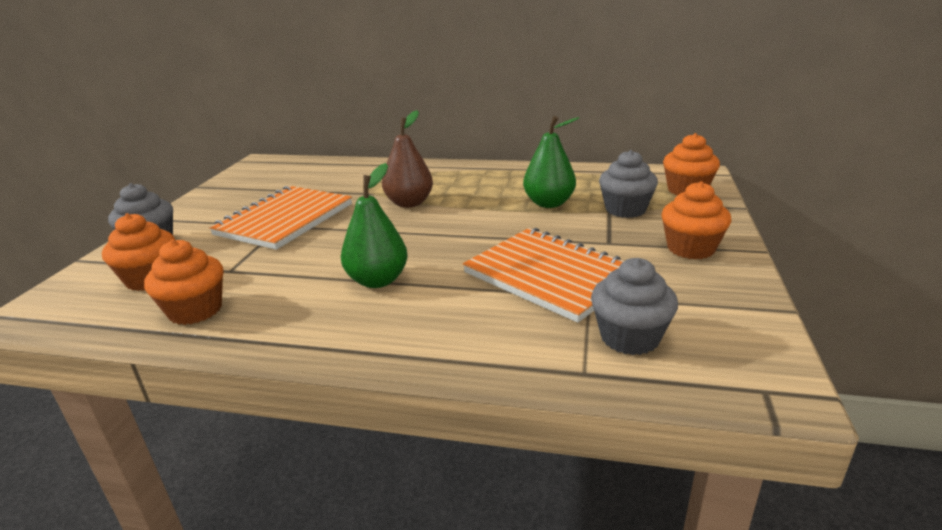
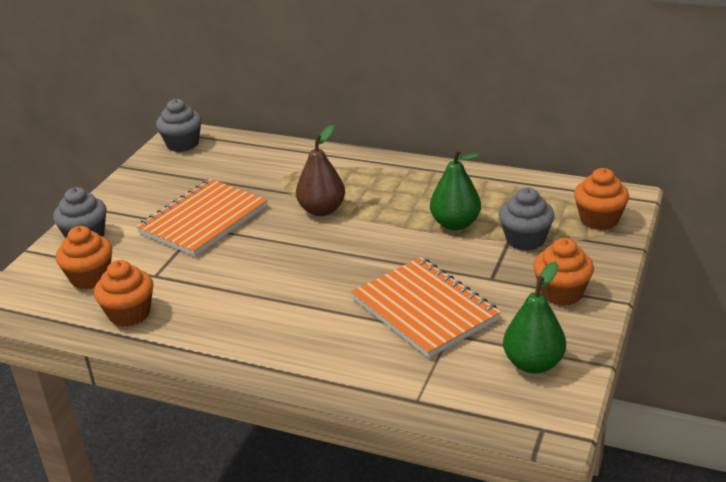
camera: 10 degrees right, 5 degrees up
(377, 280) = (278, 299): green pear -> green pear (533, 363)
(629, 337) = (464, 375): grey cupcake -> grey cupcake (182, 144)

